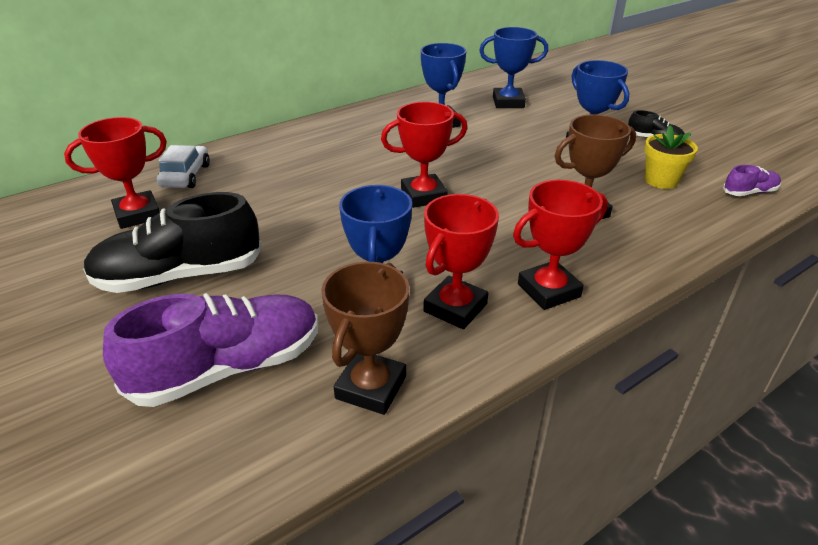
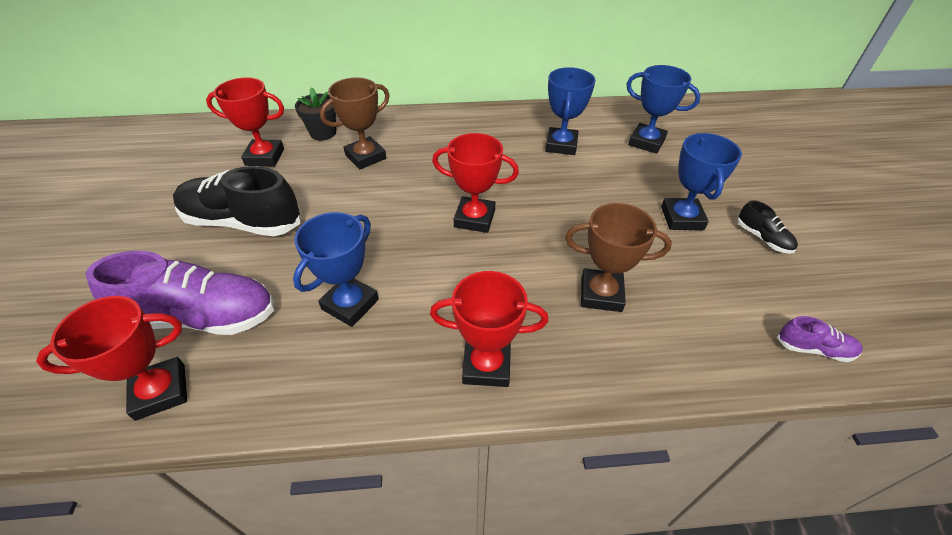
camera: 30 degrees right, 10 degrees up
(186, 176) = (323, 133): white car -> black flower pot
(371, 387) = (269, 385): brown trophy -> brown trophy (365, 157)
(455, 307) = (395, 344): red trophy -> red trophy (161, 391)
(661, 181) = (720, 291): yellow flower pot -> none

